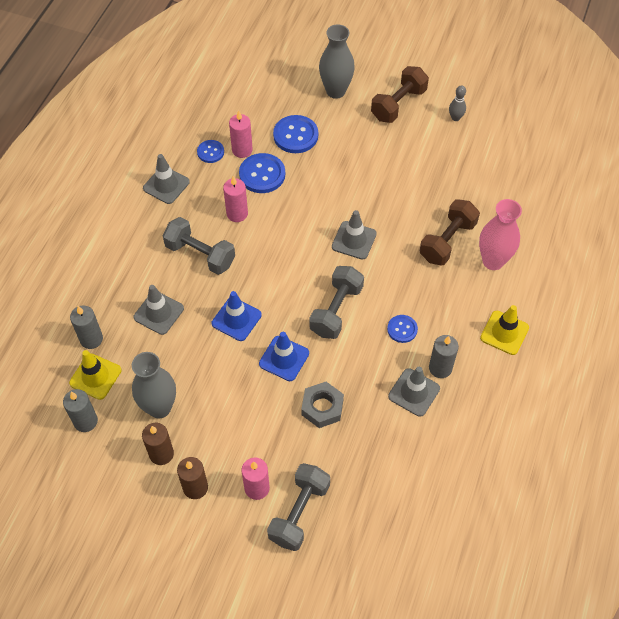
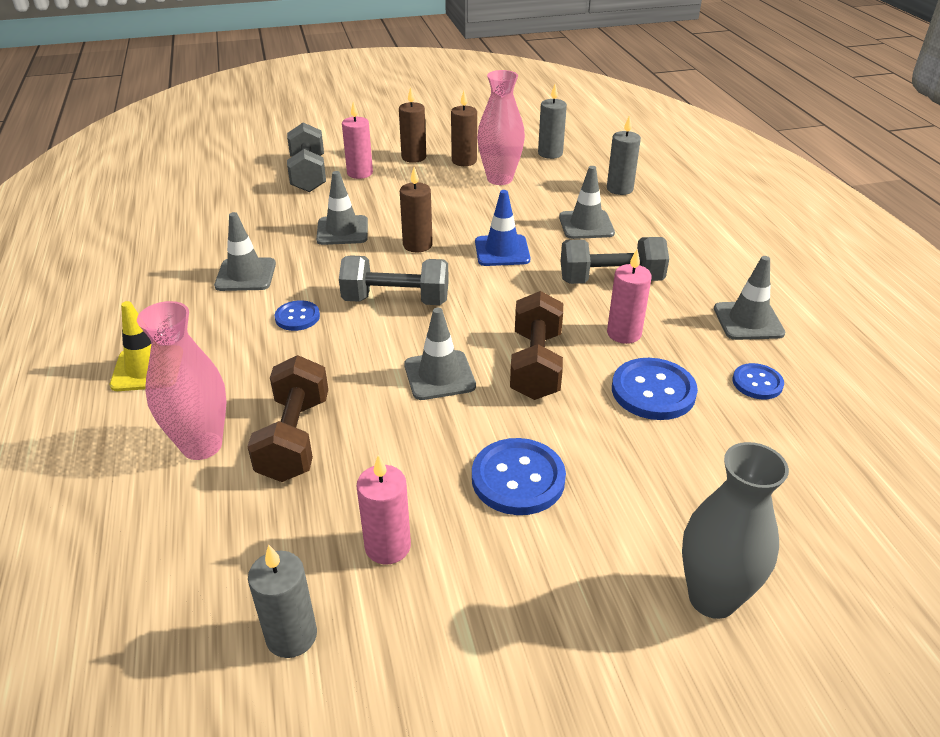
camera: 145 degrees right, 20 degrees down
(95, 376) = (580, 173): yellow traffic cone -> none
(159, 407) = (499, 179): grey vase -> pink vase
(242, 150) = (722, 407): pink candle -> pink candle (387, 546)
(284, 358) = (417, 245): blue traffic cone -> brown candle
(295, 135) = (677, 471): blue button -> blue button (518, 479)
(322, 407) = (342, 231): grey nut -> grey traffic cone
(336, 310) = (396, 300): grey dumbbell -> grey dumbbell turned 75 degrees counterclockwise
(398, 104) = (567, 645): brown dumbbell -> brown dumbbell (536, 365)
(440, 368) = (224, 304): grey candle -> grey candle (291, 636)
(455, 118) = (422, 687): grey bowling pin -> none

